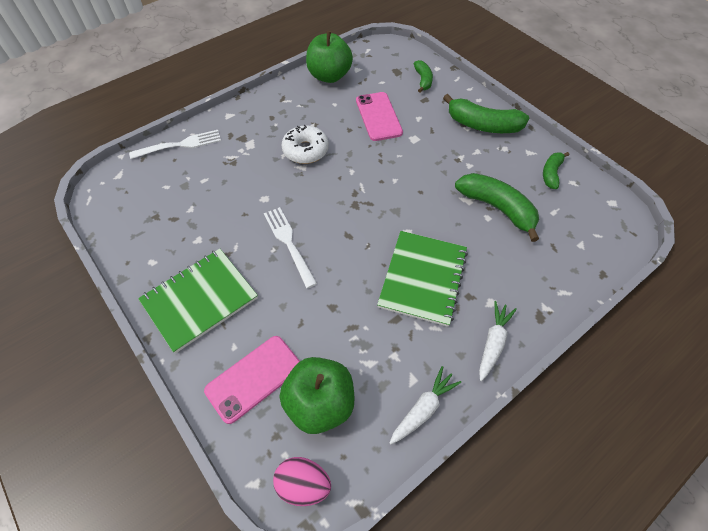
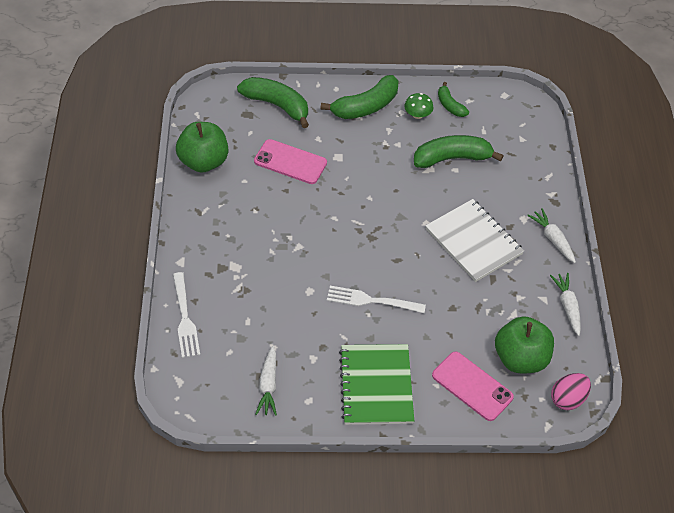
camera: 55 degrees left, 5 degrees down
(149, 228) = (268, 386): none -> white carrot
(179, 145) = (184, 317): white fork -> white fork turned 150 degrees clockwise
(254, 378) = (472, 386): pink phone -> pink phone turned 45 degrees counterclockwise
(305, 150) = (281, 233): white donut -> none
(423, 80) = (277, 105): green banana -> green banana, size x1.79
(423, 278) = (473, 241): green notebook -> white notebook
(514, 159) = (417, 115): none -> green mushroom

